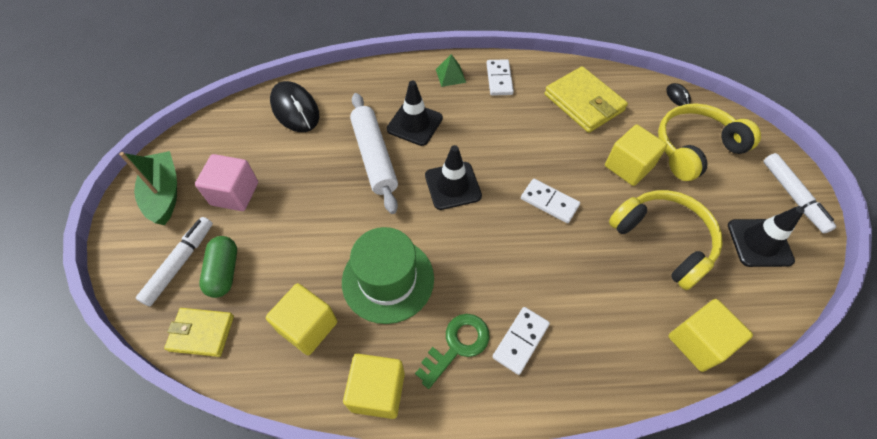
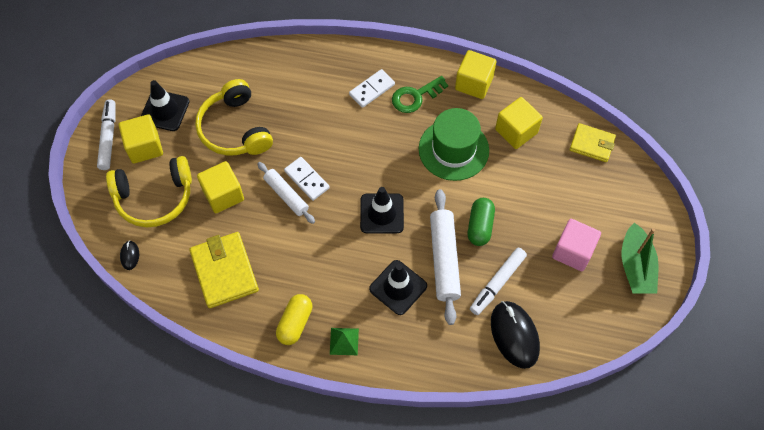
camera: 165 degrees left, 5 degrees up
(180, 263) = (613, 199): white marker -> white marker (497, 283)
(224, 272) = (578, 184): green capsule -> green capsule (480, 226)
(499, 79) = (295, 323): white domino -> yellow capsule
(563, 181) = (286, 195): none -> white rolling pin
(698, 342) = (255, 62): yellow cube -> yellow cube (144, 147)

